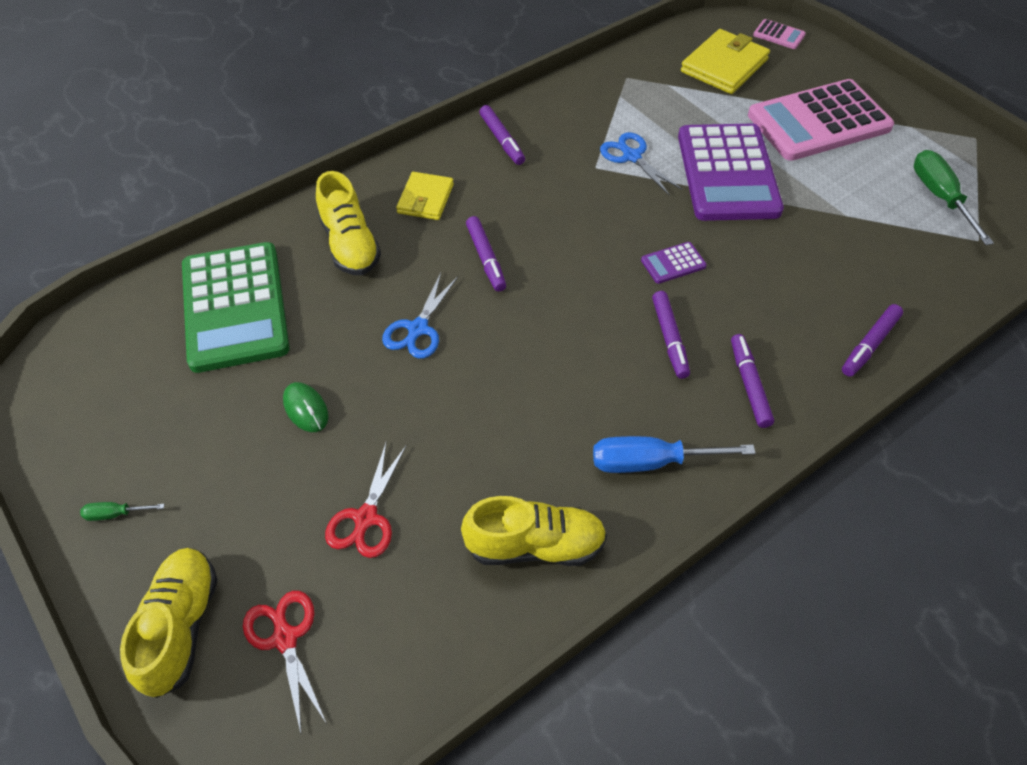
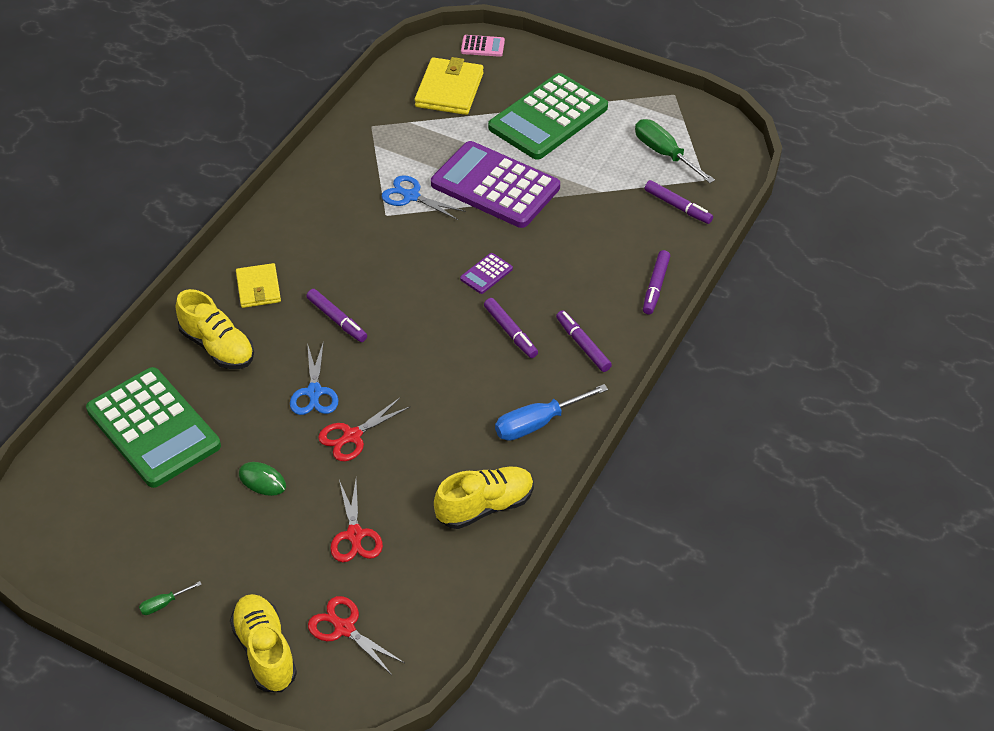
camera: 25 degrees left, 5 degrees down
(430, 394) = (352, 436): none -> red scissors
(502, 140) = (294, 216): purple marker -> purple marker (677, 206)
(727, 173) = (495, 186): purple calculator -> purple calculator turned 150 degrees clockwise
(819, 122) = (548, 118): pink calculator -> green calculator

